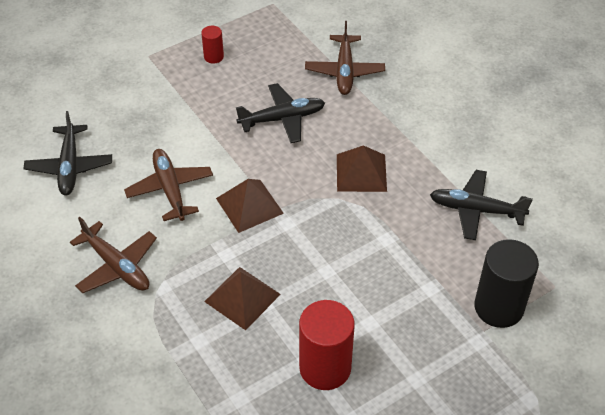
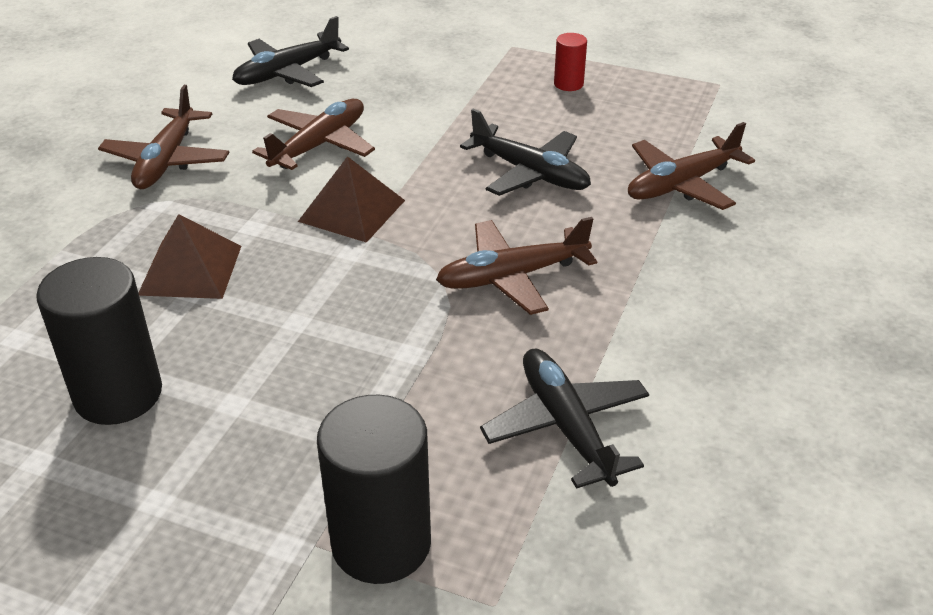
camera: 55 degrees right, 10 degrees down
(325, 368) = (118, 394): red cylinder -> black cylinder
(361, 172) = (512, 277): brown pyramid -> brown plane

